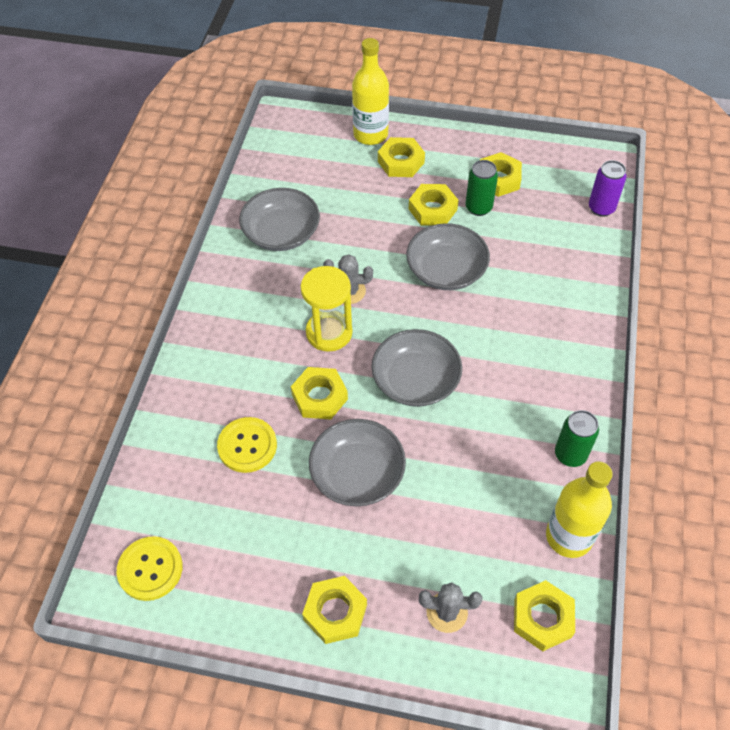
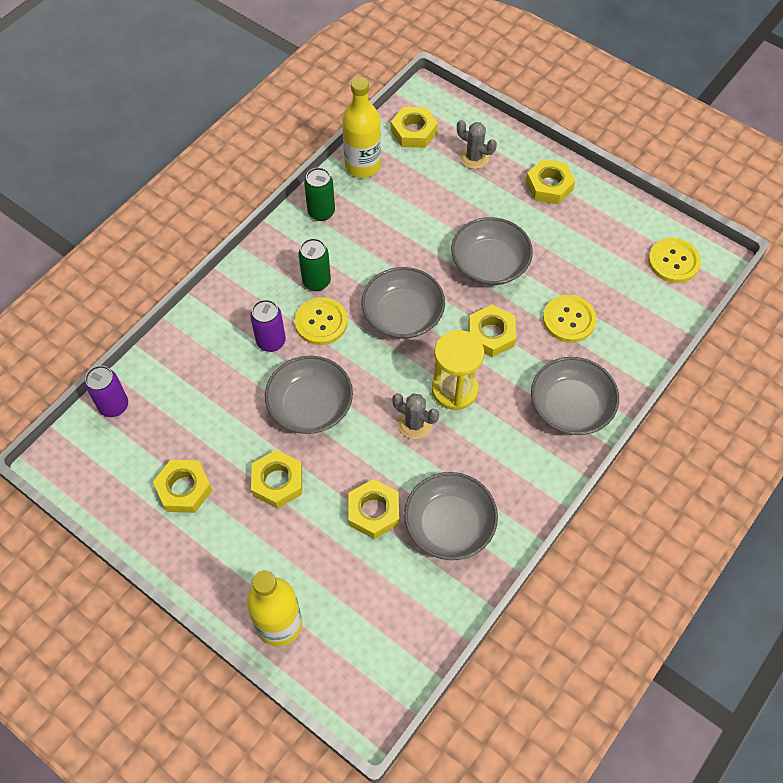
camera: 155 degrees left, 5 degrees up
(215, 361) = (571, 406): none -> grey bowl
(401, 162) = (270, 563): yellow nut -> yellow nut (373, 512)
(478, 207) = (230, 462): green can -> green can (316, 281)
(487, 341) = (321, 322): none -> yellow button
(518, 306) = (271, 341): none -> purple can

